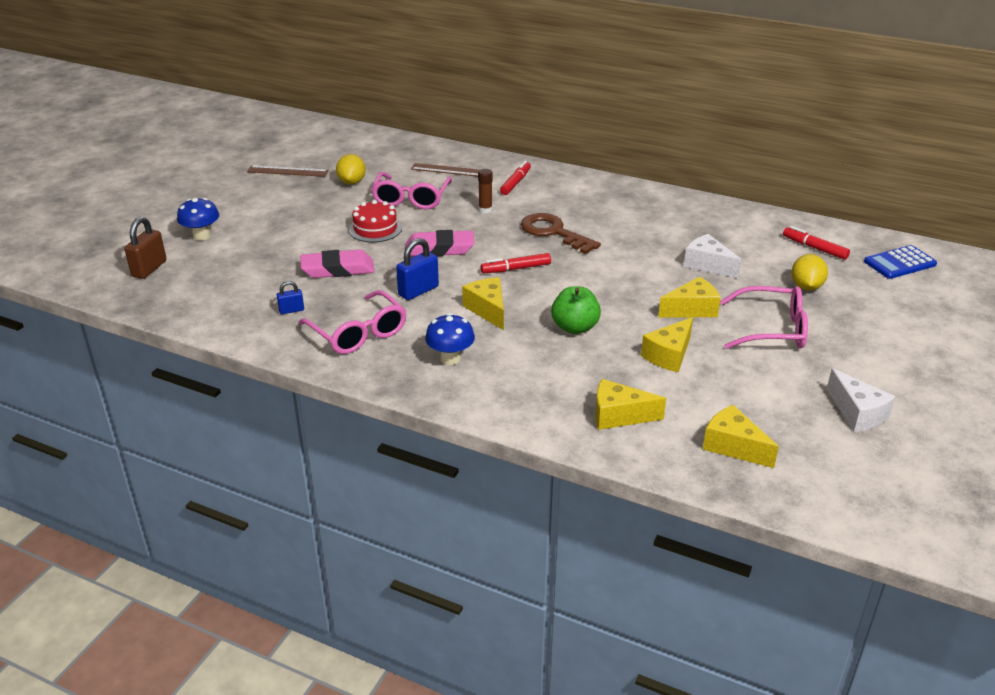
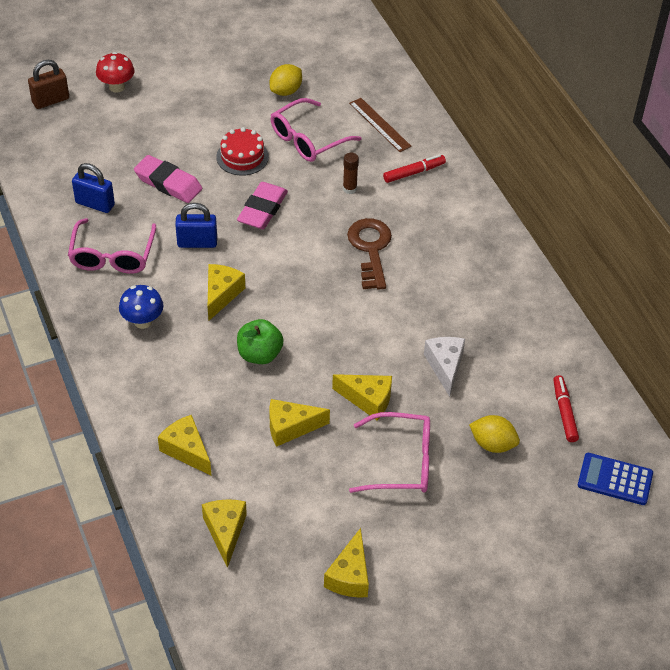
camera: 40 degrees right, 15 degrees up
(202, 236) = (117, 87): blue mushroom -> red mushroom
(287, 171) = (252, 48): brown ruler -> none
(291, 310) = (95, 204): blue padlock -> blue padlock, size x1.76
(439, 249) = (262, 209): pink eraser -> pink eraser turned 75 degrees clockwise
(516, 269) = (292, 268): red marker -> none
(772, 329) = (401, 462): pink glasses -> pink glasses turned 45 degrees counterclockwise
(806, 287) = (492, 444): yellow lemon -> yellow lemon turned 60 degrees clockwise
(857, 413) = (350, 576): white cheese -> yellow cheese

